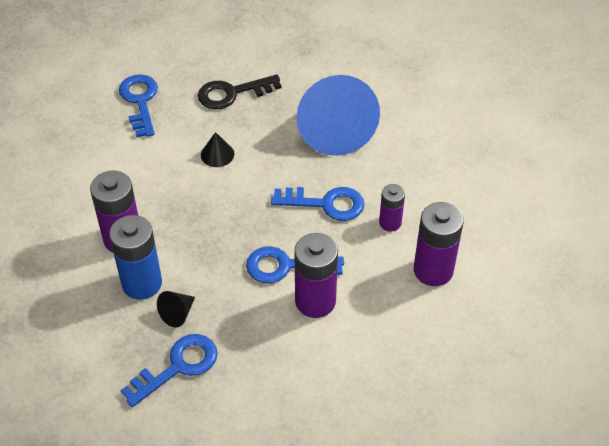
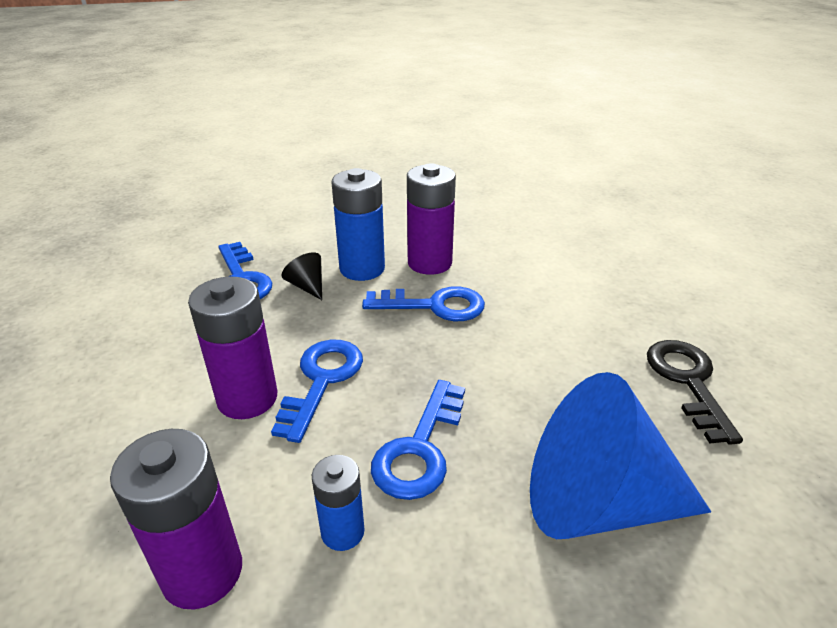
camera: 105 degrees right, 15 degrees down
(140, 101) = (661, 295): blue key -> blue key (434, 306)
(217, 154) = (552, 348): black cone -> none
(390, 223) = (342, 532): purple battery -> blue battery

